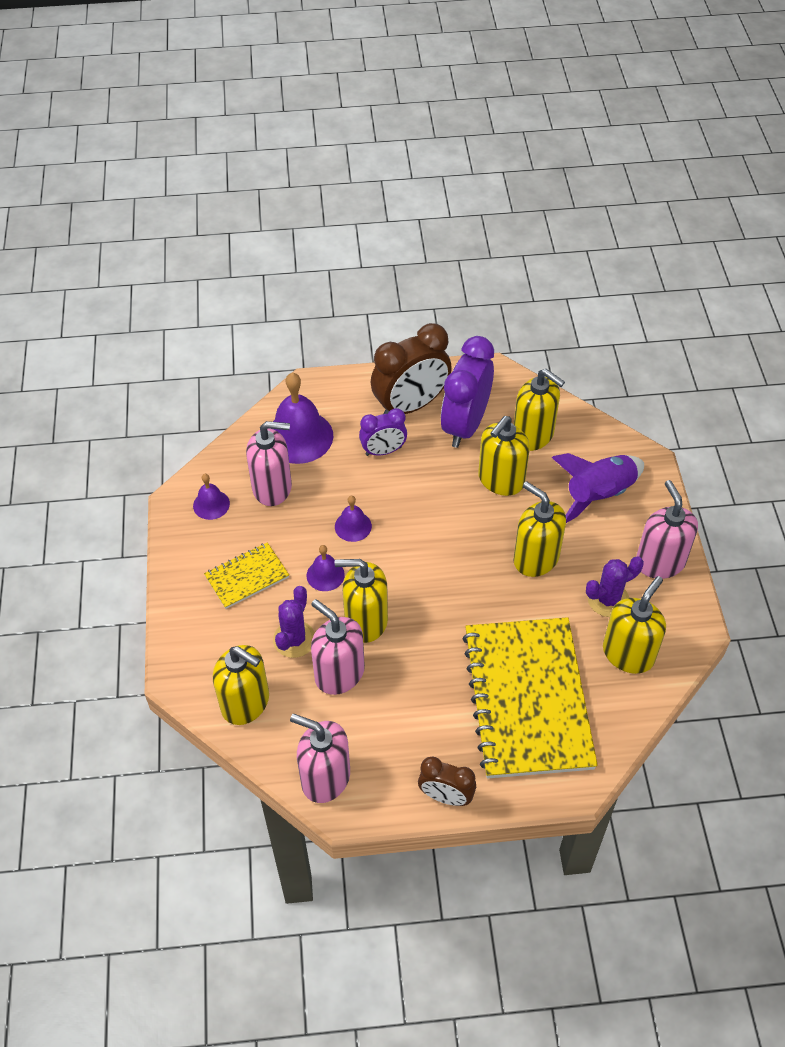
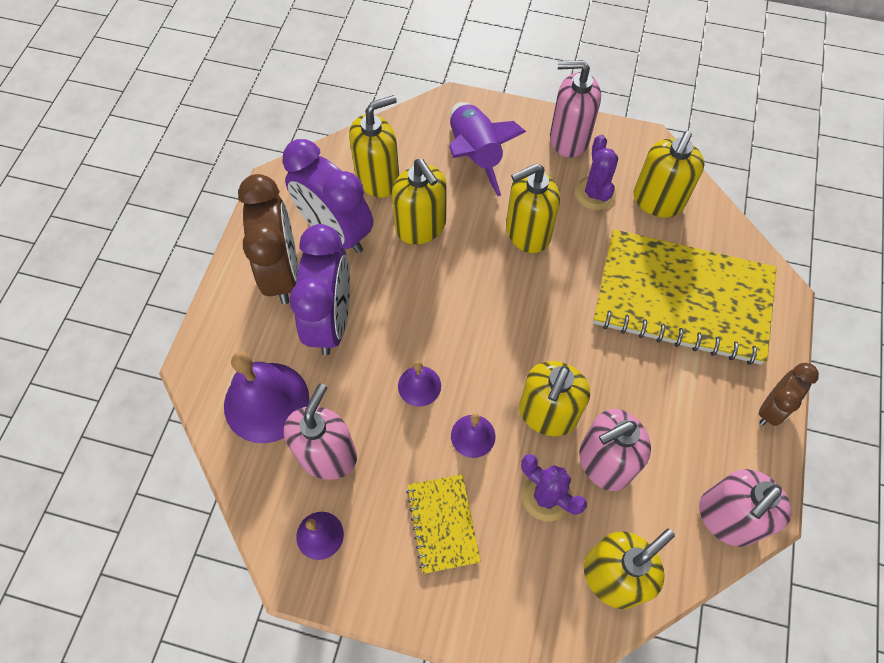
camera: 70 degrees left, 10 degrees up
(383, 451) = (331, 321): purple clock -> purple clock, size x1.77
(628, 654) = (657, 201): yellow soap dispenser -> yellow soap dispenser turned 120 degrees counterclockwise

